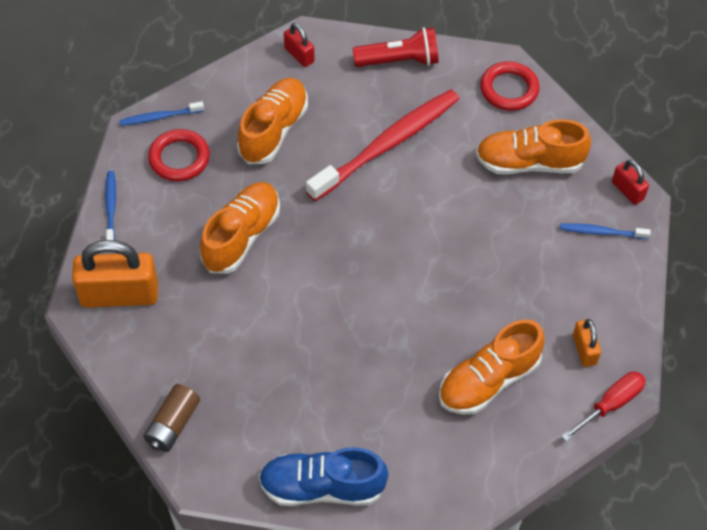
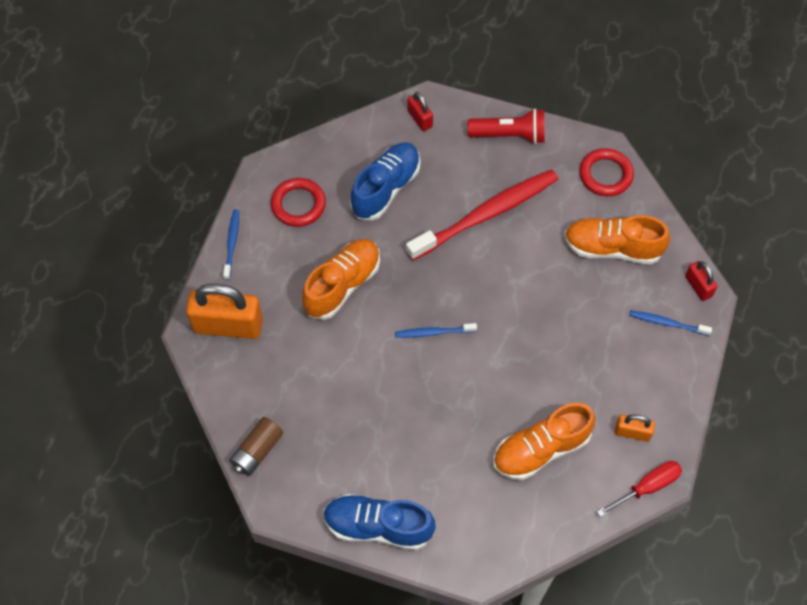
camera: 10 degrees right, 5 degrees up
(159, 117) = (286, 163): blue toothbrush -> blue toothbrush (433, 332)
(273, 130) = (386, 188): orange shoe -> blue shoe
(584, 349) = (632, 432): orange padlock -> orange padlock turned 75 degrees counterclockwise

